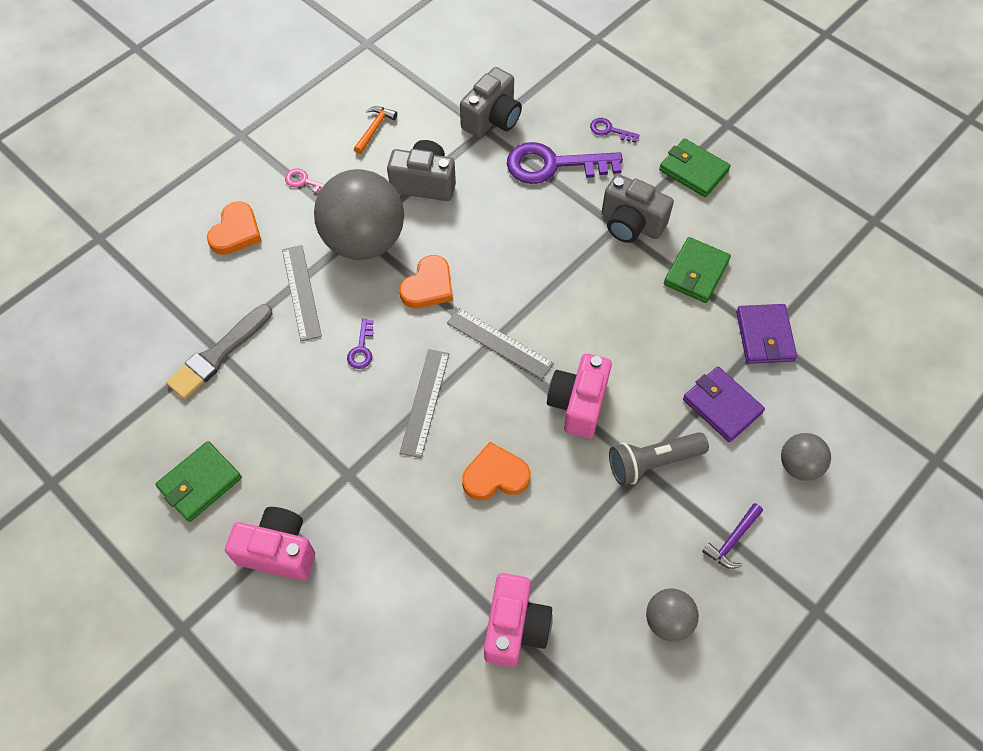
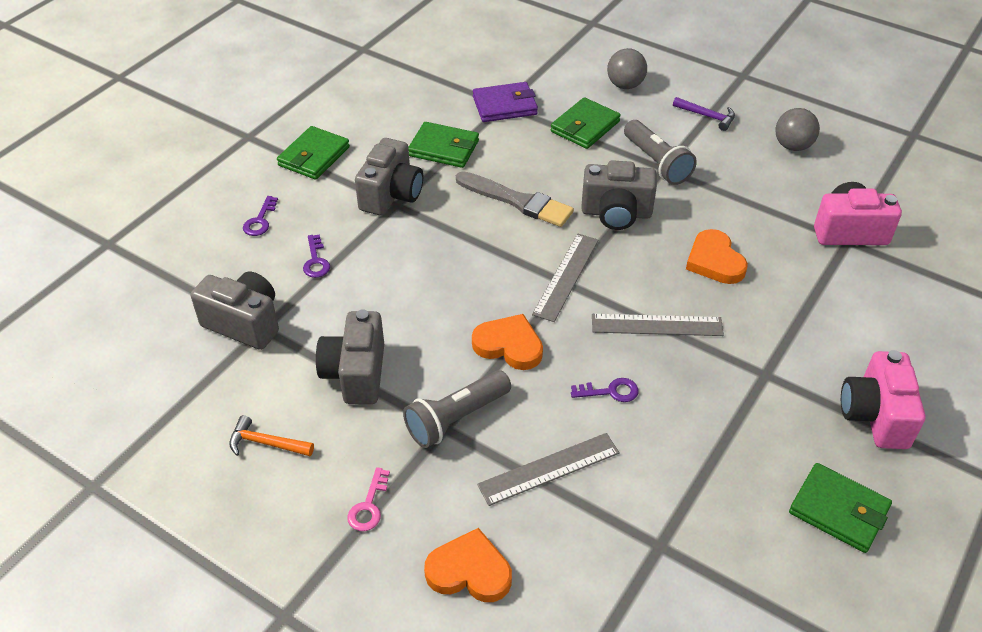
camera: 100 degrees left, 15 degrees down
(219, 354) = (666, 538): grey brush -> grey brush (517, 201)
(364, 241) = (456, 418): grey ball -> grey flashlight
(553, 165) = (316, 261): purple key -> purple key, size x0.44
(578, 404) = (616, 213): pink camera -> grey camera
(722, 406) = (585, 127): purple wallet -> green wallet

